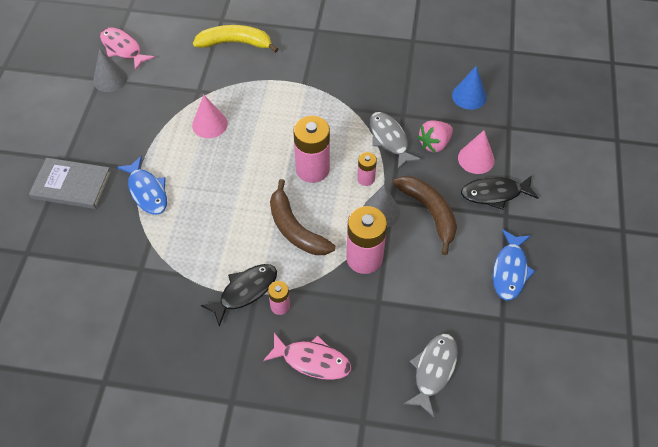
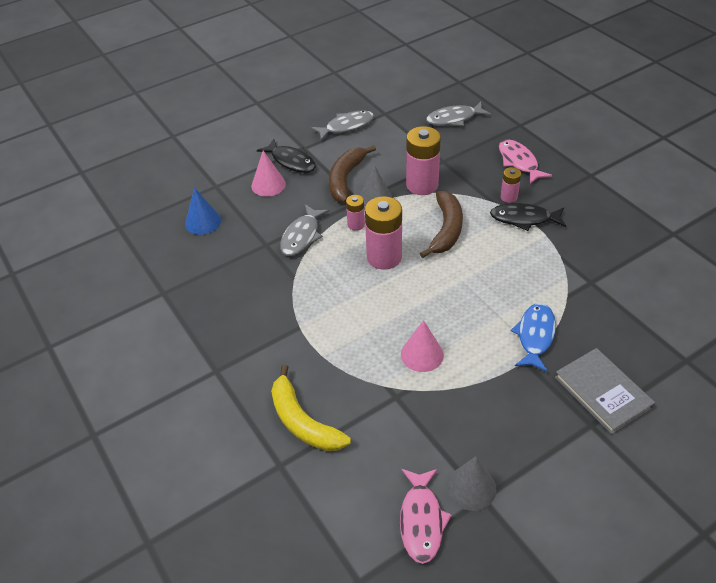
camera: 130 degrees left, 10 degrees down
(434, 144) = (278, 211): pink strawberry -> none
(510, 270) = (346, 126): blue fish -> grey fish

